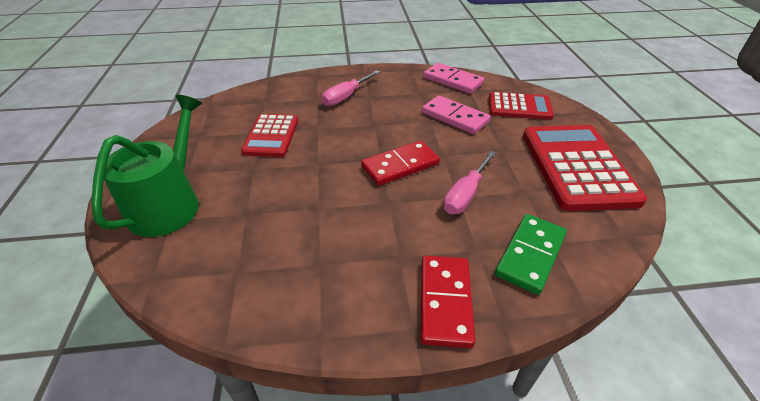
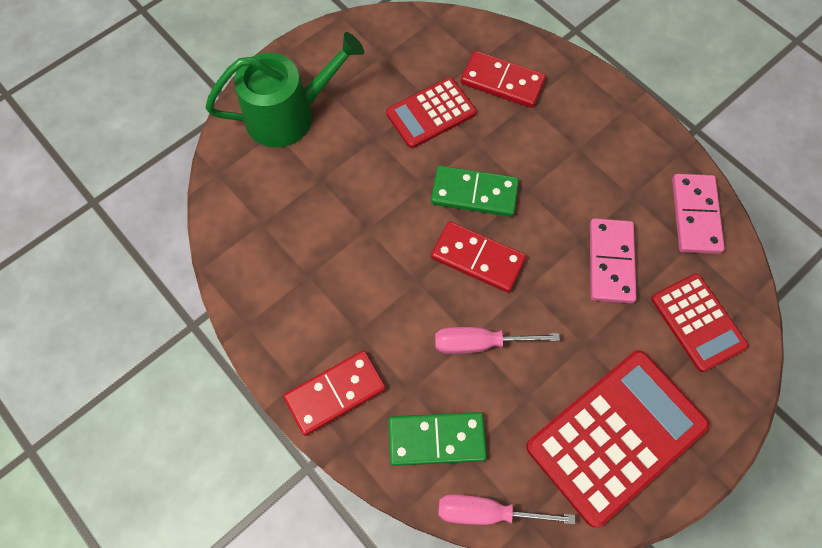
camera: 55 degrees right, 25 degrees up
(291, 101) = (502, 82): none -> red domino
(346, 97) = (555, 127): pink screwdriver -> pink screwdriver (486, 512)
(351, 145) = (474, 193): none -> green domino

